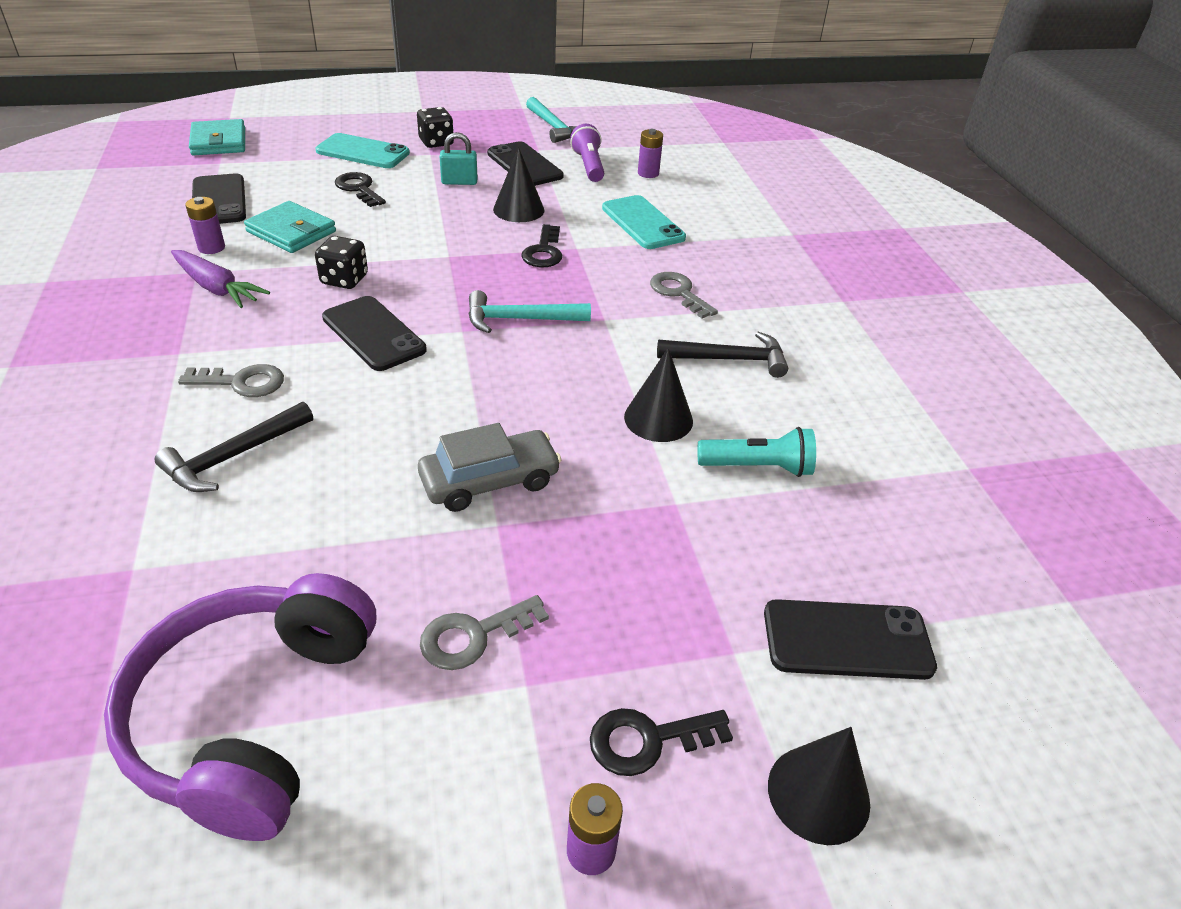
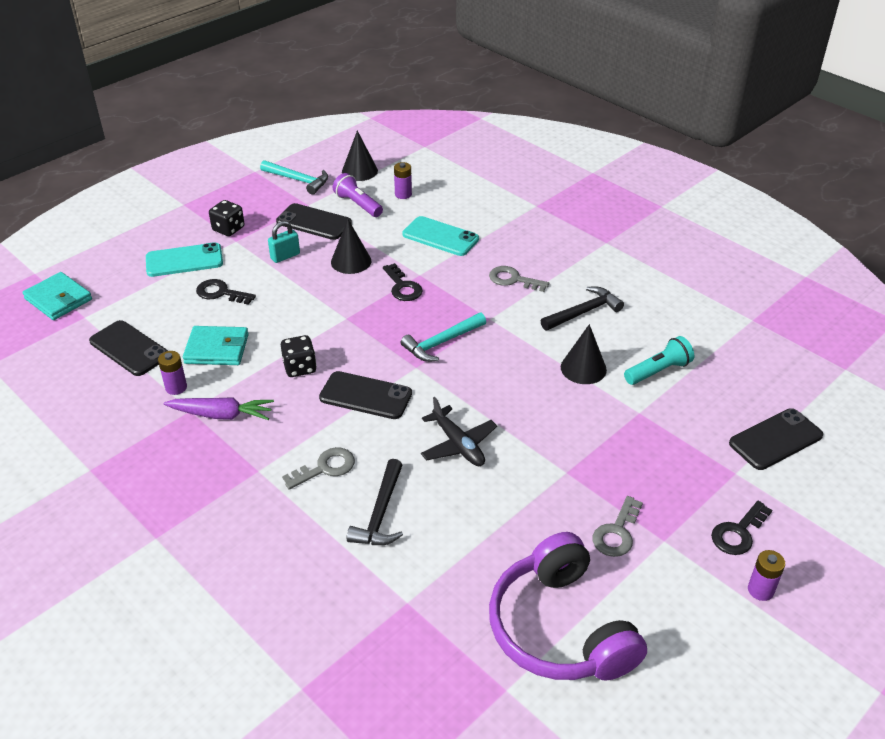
camera: 30 degrees left, 0 degrees up
(408, 429) = (458, 445): none -> black plane
(490, 481) = (536, 451): grey car -> none
(818, 794) = (822, 513): black cone -> black cone (359, 171)

